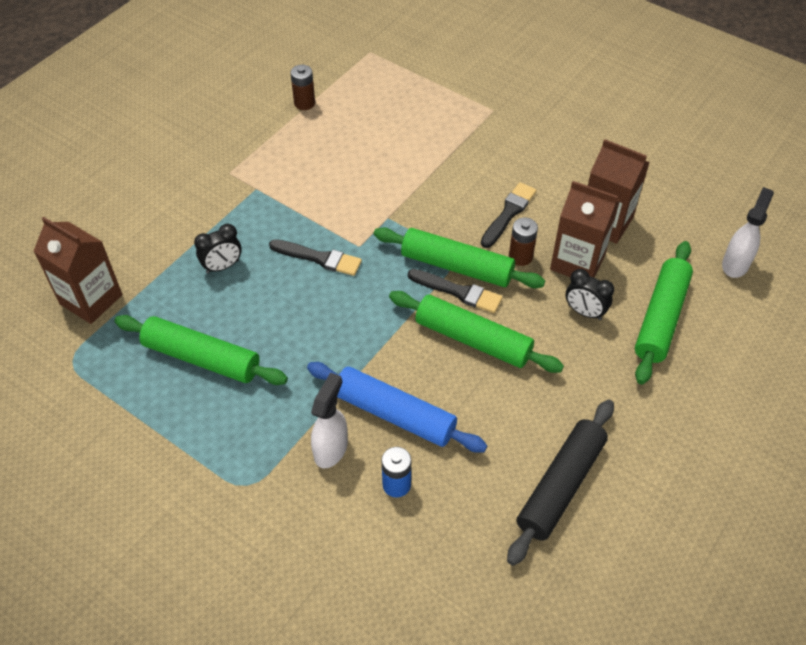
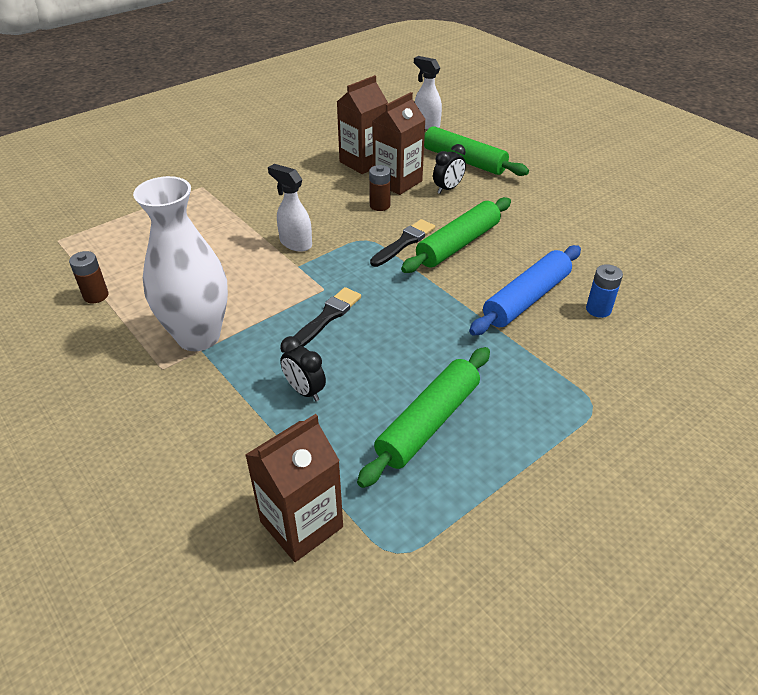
camera: 75 degrees left, 10 degrees down
(222, 267) = (304, 391): black clock -> black clock turned 150 degrees clockwise
(271, 181) = (198, 336): none -> white vase
(331, 449) = (557, 342): white spray bottle -> white spray bottle (295, 243)
(457, 266) = (376, 238): green rolling pin -> none
(508, 213) = (329, 202): black brush -> none
(560, 486) = (604, 230): black rolling pin -> none

